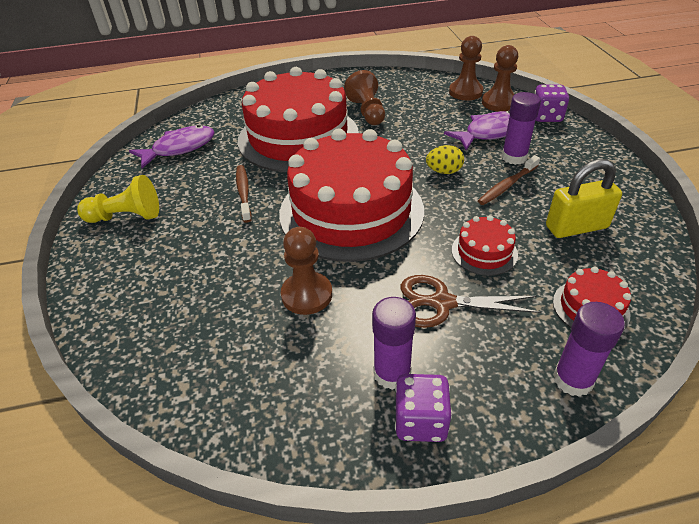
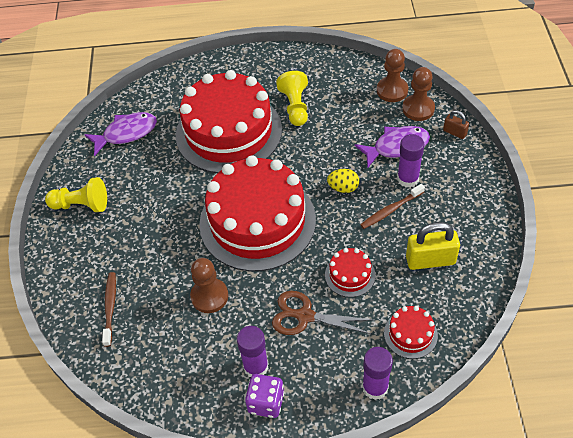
camera: 10 degrees right, 10 degrees up
(243, 193) = (175, 191): brown toothbrush -> brown toothbrush (110, 307)
(367, 112) = (295, 107): brown pawn -> yellow pawn
(546, 117) = (455, 132): purple dice -> brown padlock

